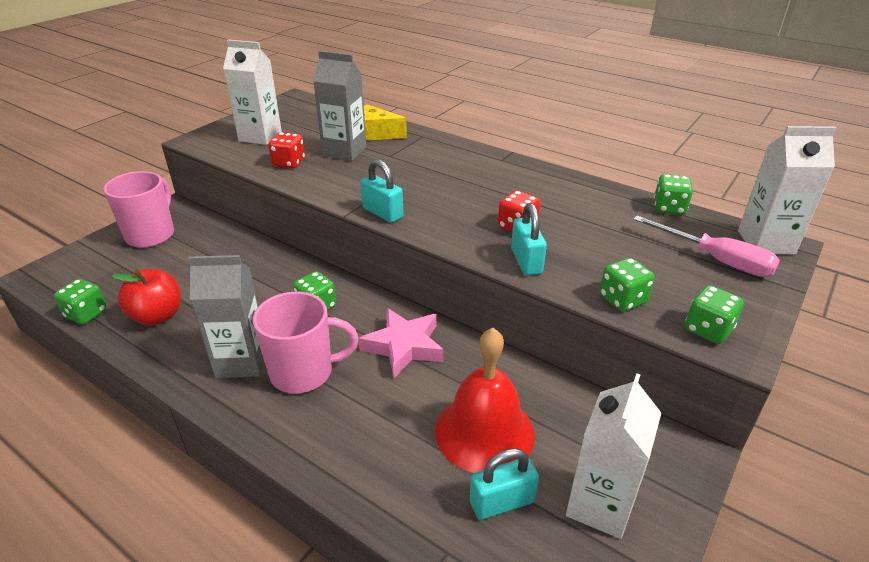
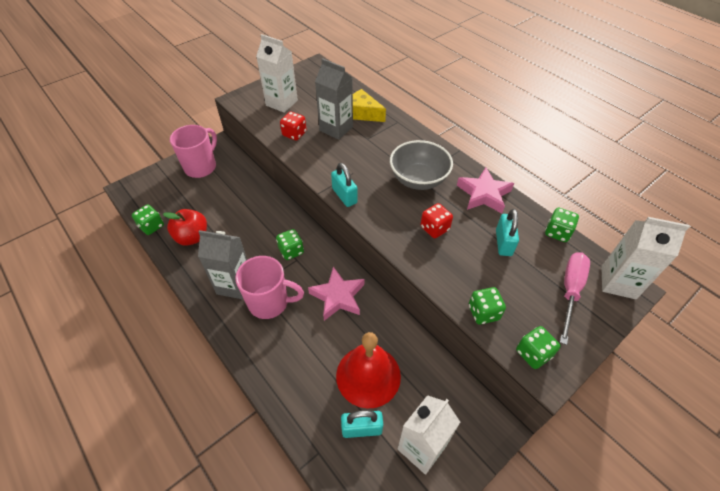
camera: 15 degrees right, 15 degrees up
(474, 184) = (418, 179): none -> grey bowl
(526, 261) = (428, 262): turquoise padlock -> turquoise padlock (503, 243)
(562, 186) = (483, 194): none -> pink star
(716, 260) = (570, 291): pink screwdriver -> pink screwdriver turned 120 degrees counterclockwise

